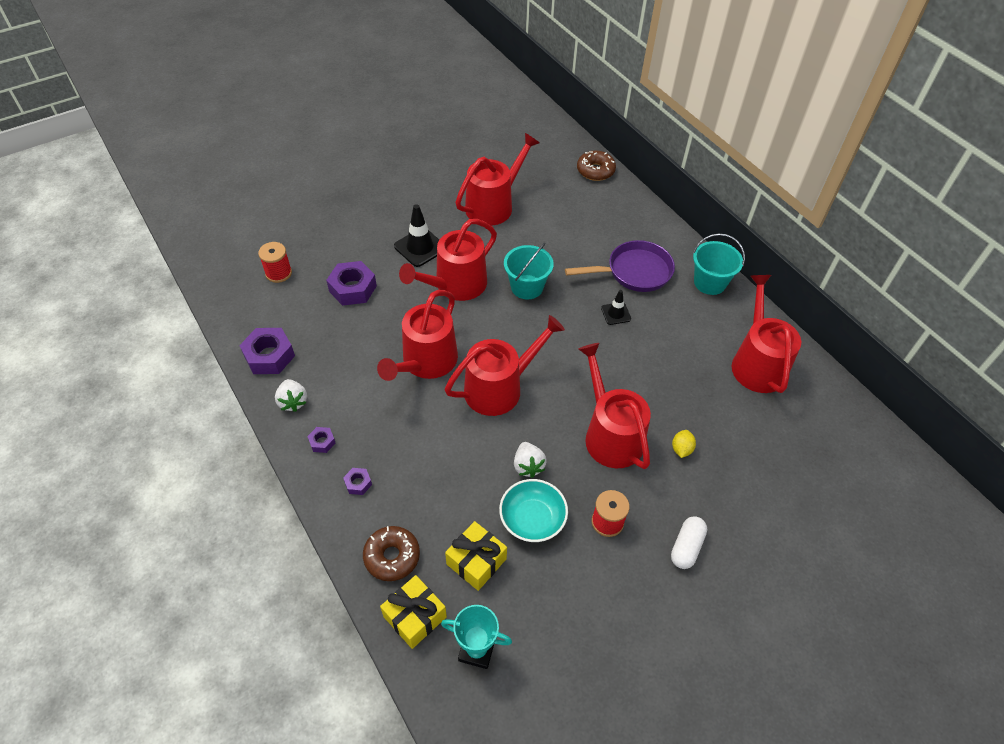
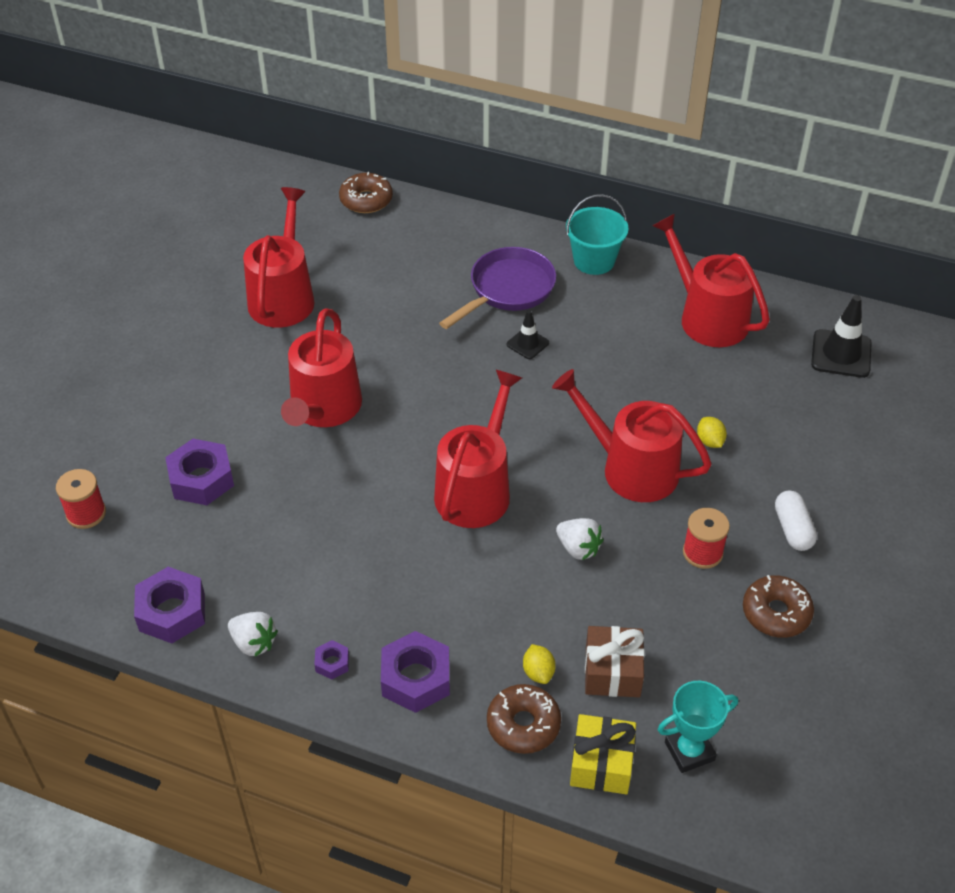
camera: 35 degrees left, 5 degrees down
(358, 483) = (416, 678): purple nut -> purple nut, size x2.03
(420, 247) = (239, 389): black traffic cone -> black traffic cone (841, 354)
(426, 362) = (369, 509): red watering can -> none
(431, 529) = (538, 672): none -> yellow lemon
(476, 561) = (612, 672): yellow gift -> brown gift
(527, 287) = (407, 367): turquoise bucket -> none
(532, 519) = (629, 596): turquoise bowl -> none
(621, 598) = (776, 613): none -> brown donut

